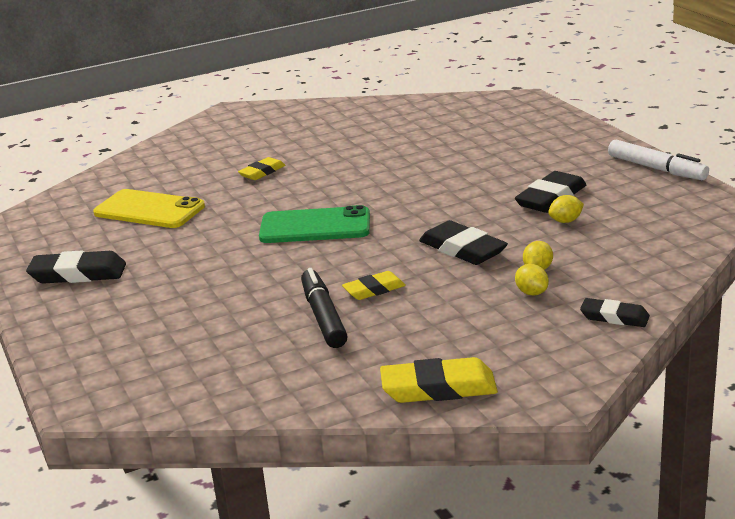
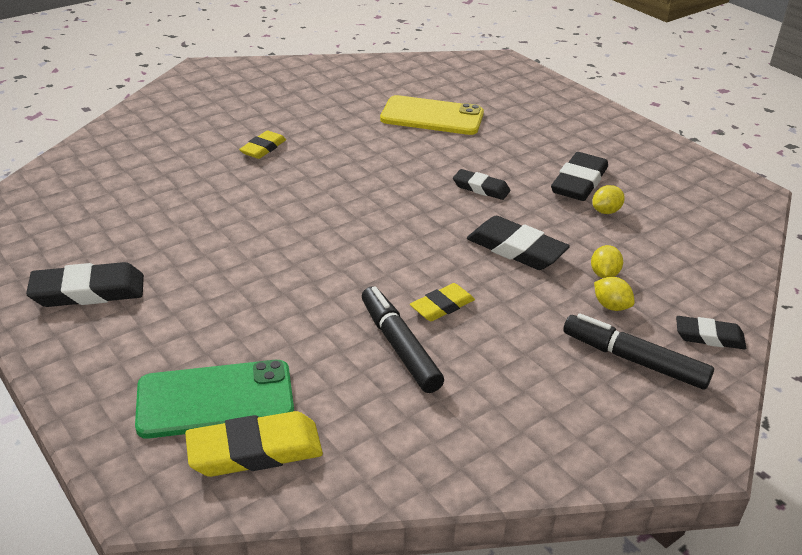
camera: 15 degrees left, 10 degrees up
(149, 210) = (149, 199): yellow phone -> yellow phone (432, 116)
(315, 226) = (346, 220): green phone -> green phone (215, 399)
(438, 388) = (566, 446): yellow eraser -> yellow eraser (255, 451)
(452, 203) = (481, 188): none -> black eraser
(532, 332) = (634, 360): none -> black marker
(656, 168) = (665, 146): white marker -> none

